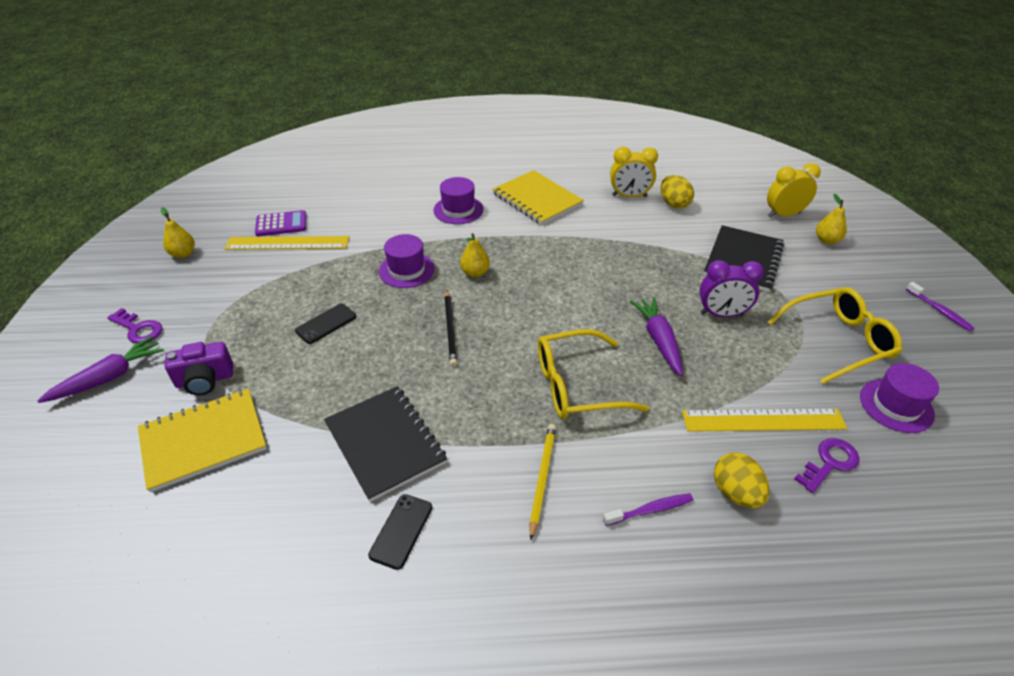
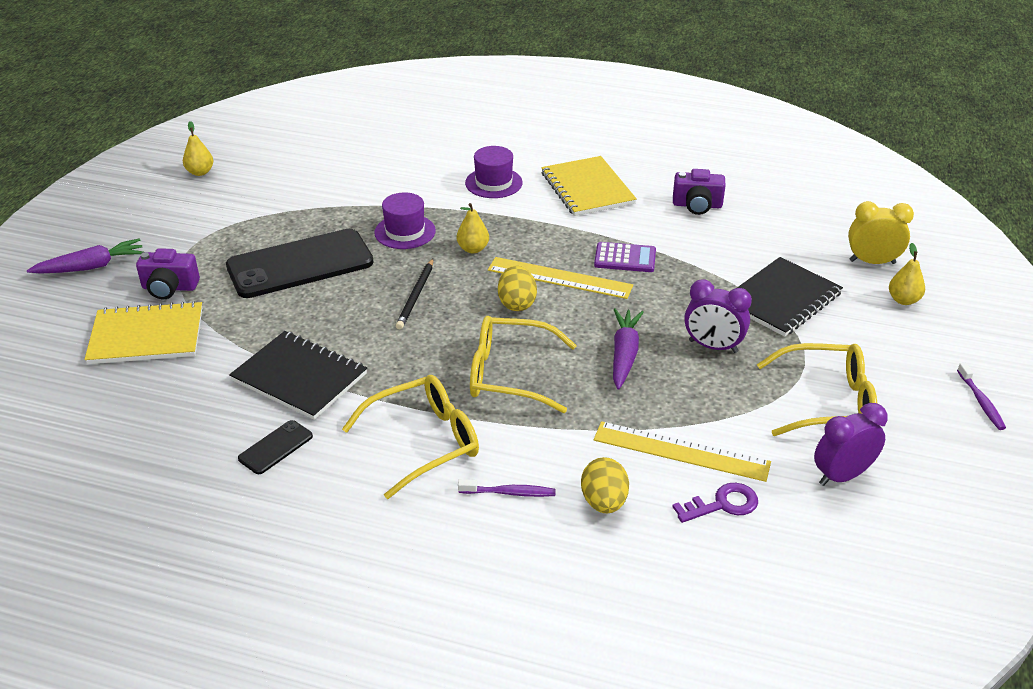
camera: 20 degrees right, 5 degrees down
(138, 329) = (132, 232): purple key -> none
(281, 224) = (305, 162): purple calculator -> purple calculator (625, 258)
(288, 243) = (302, 182): yellow ruler -> yellow ruler (559, 278)
(326, 324) = (300, 264): black phone -> black phone, size x2.30
(385, 443) = (299, 377): black notebook -> black notebook turned 45 degrees counterclockwise
(542, 479) = (424, 442): yellow pencil -> yellow glasses
(629, 196) = (697, 205): yellow clock -> purple camera
(674, 204) = (744, 224): yellow egg -> yellow egg (517, 303)
(896, 405) = (842, 475): purple hat -> purple clock

